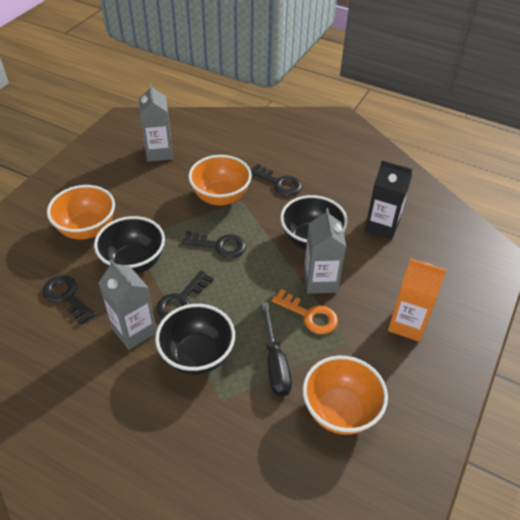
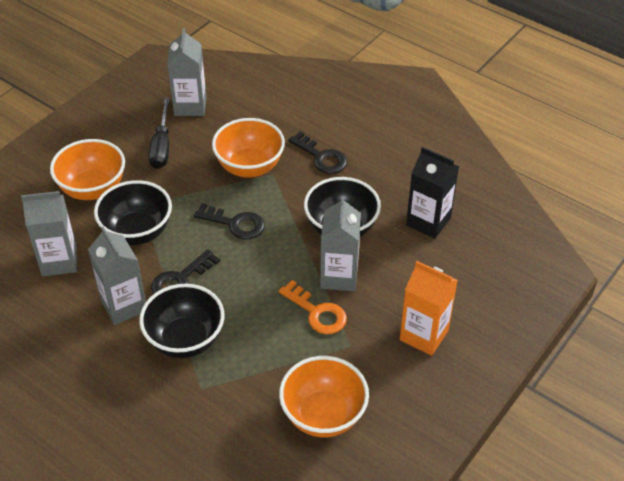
camera: 10 degrees right, 0 degrees up
(66, 296) = (59, 261): black key -> grey carton
(275, 363) = (266, 358): black screwdriver -> black screwdriver (161, 146)

